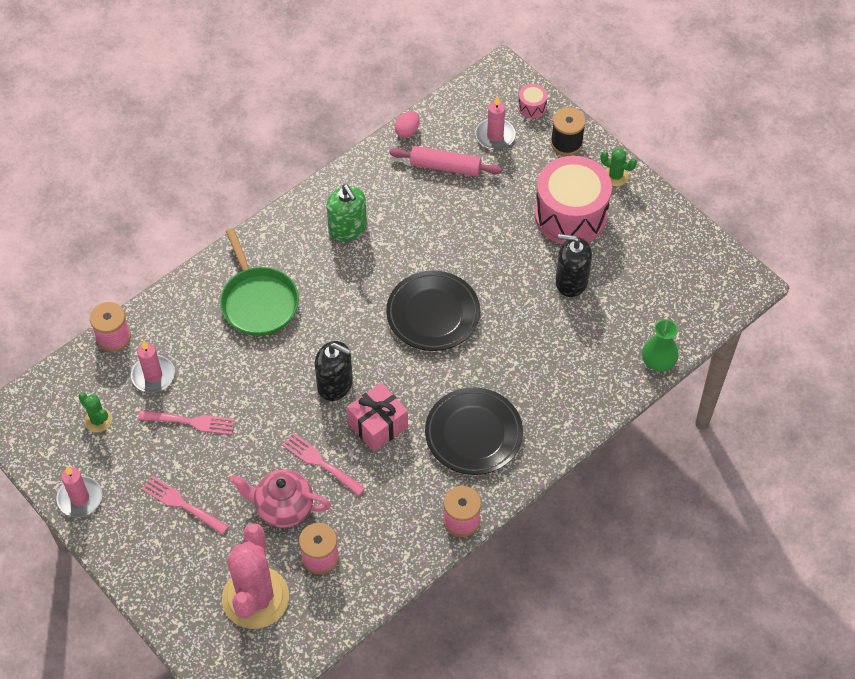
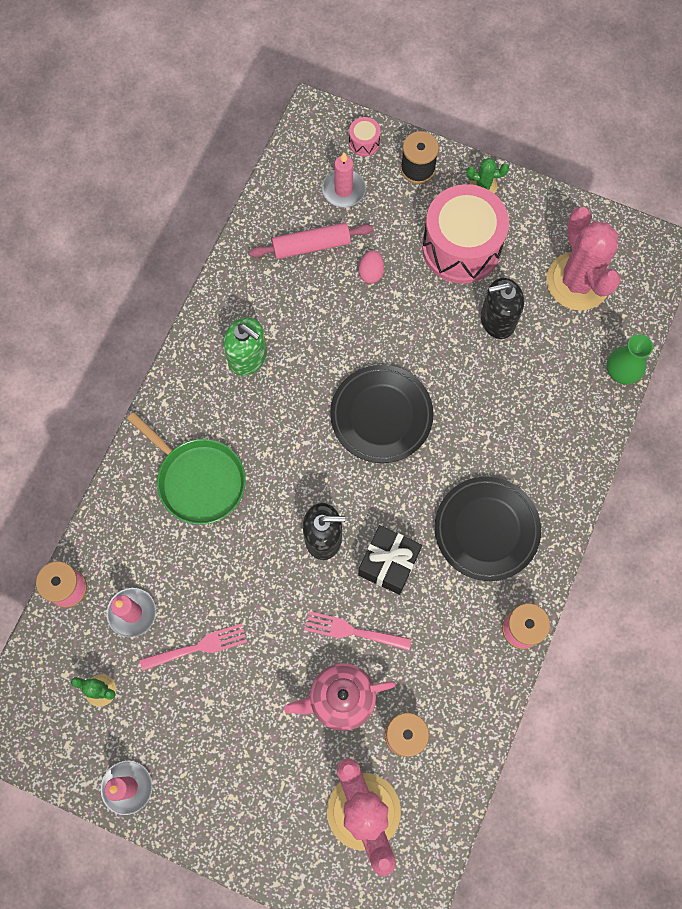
camera: 25 degrees left, 15 degrees up
(182, 504) = (236, 743): pink fork -> none
(378, 425) = (388, 563): pink gift -> black gift
(407, 131) = (253, 221): pink egg -> pink egg (371, 272)
(657, 279) = (578, 281): none -> pink cactus

